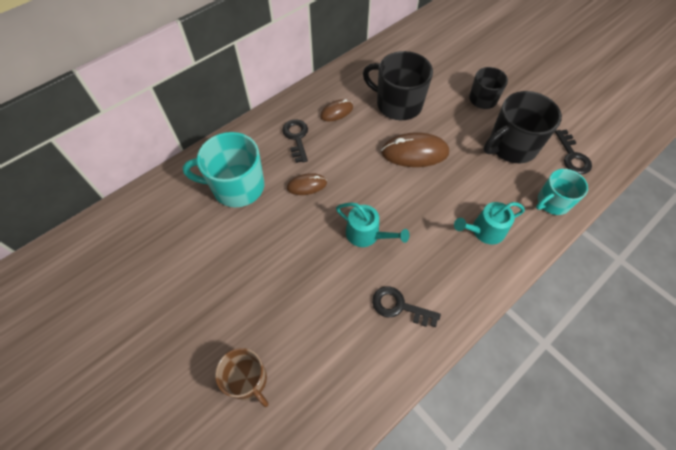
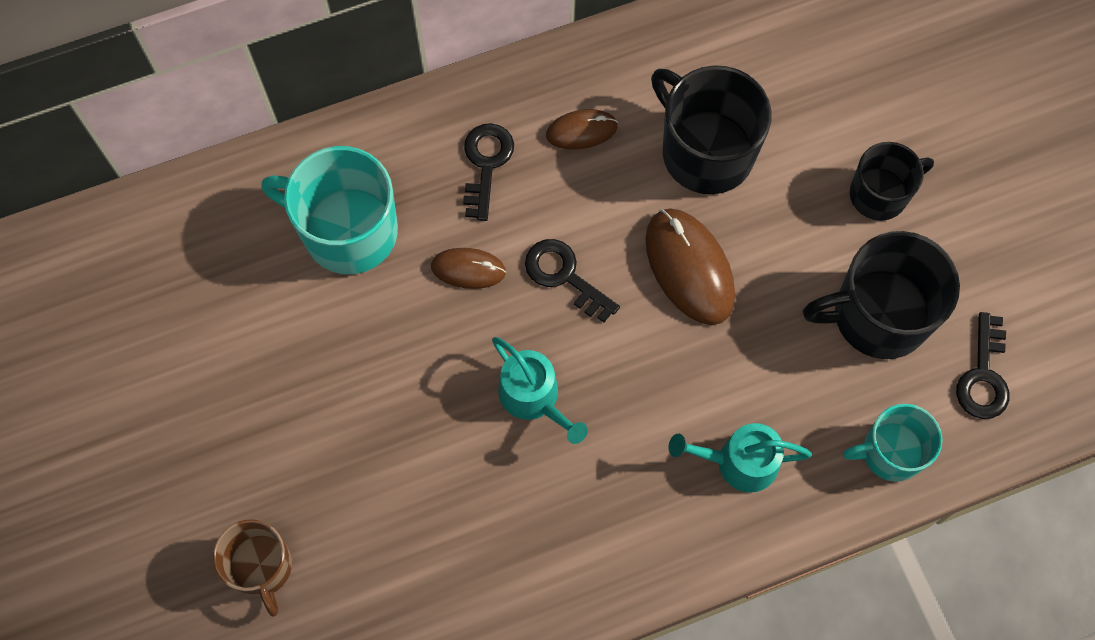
camera: 20 degrees right, 10 degrees up
(399, 306) = (534, 539): black key -> black key (564, 276)
(414, 152) = (689, 268): brown mouse -> brown mouse turned 45 degrees clockwise

